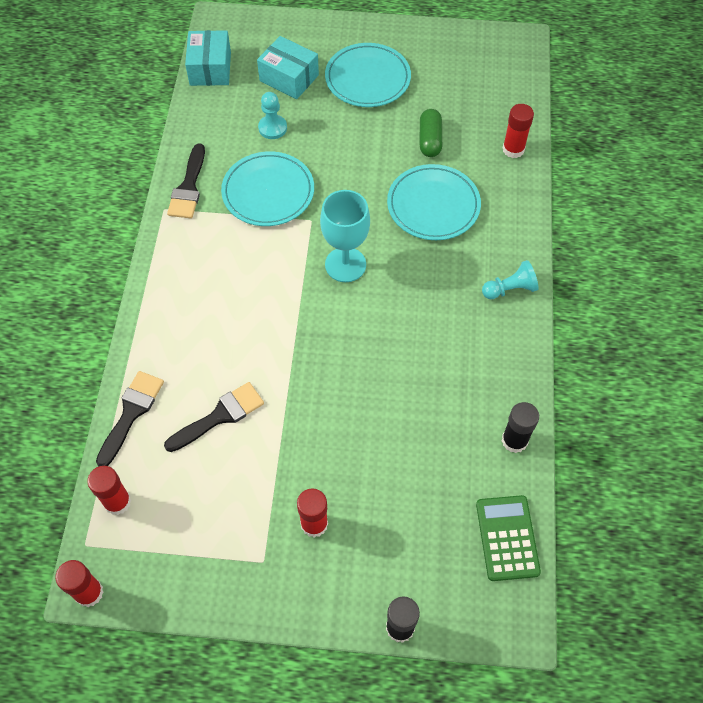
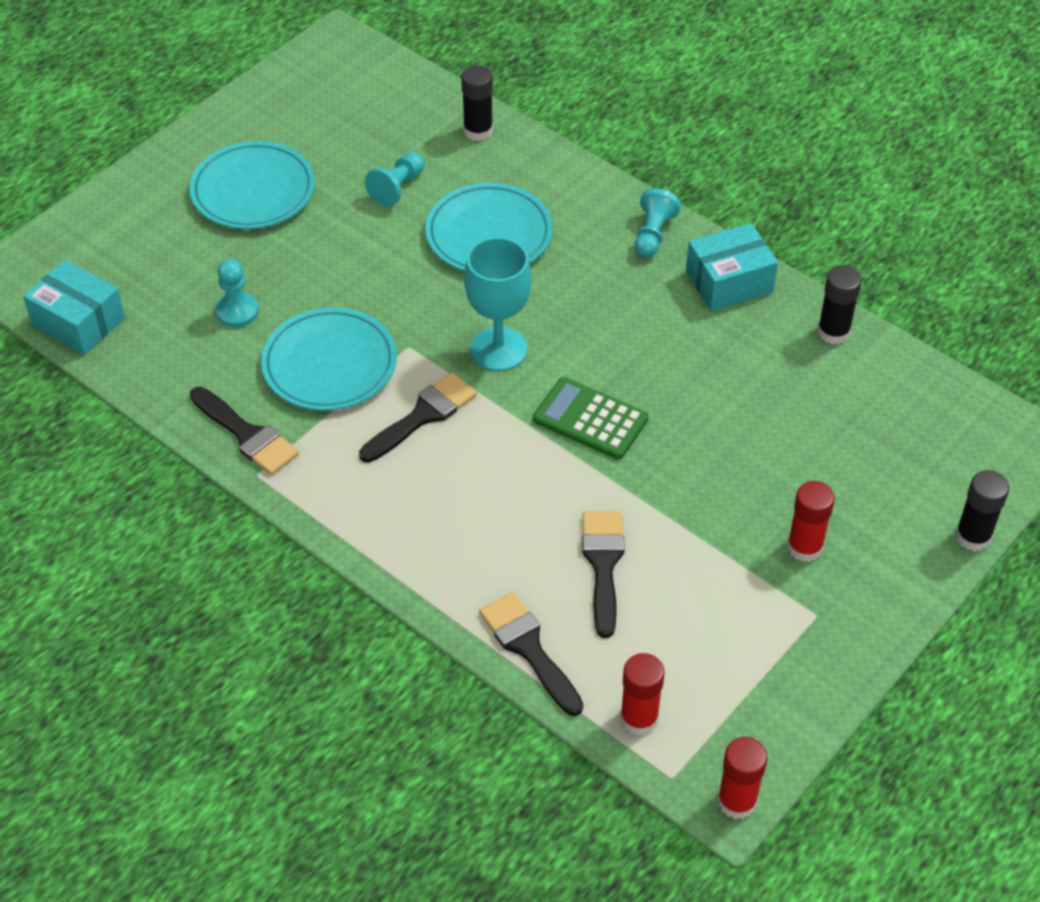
camera: 55 degrees left, 10 degrees down
(264, 258) = (423, 416): none -> black brush
(289, 78) = (176, 257): turquoise box -> turquoise box (729, 282)
(430, 140) = (397, 188): green capsule -> turquoise pawn
(507, 538) = (936, 398): green calculator -> green calculator (590, 419)
(513, 149) = (478, 131): red glue stick -> black glue stick

